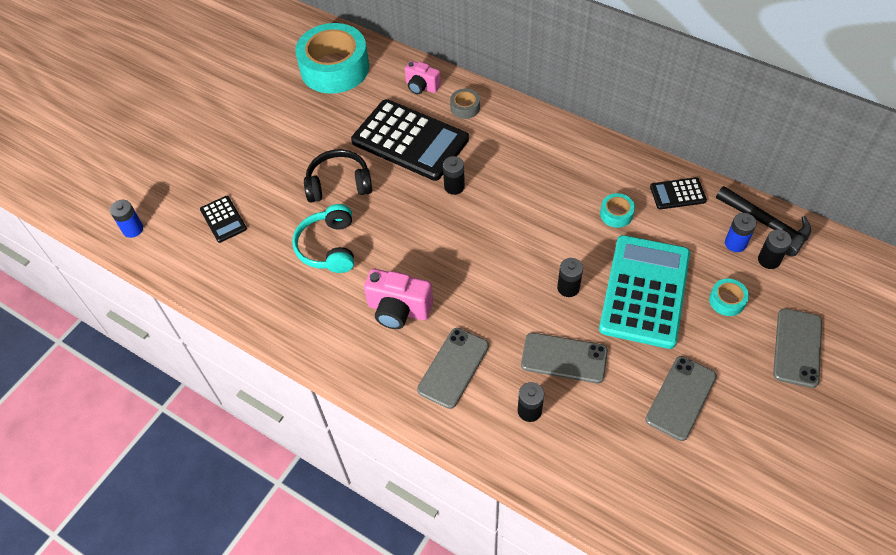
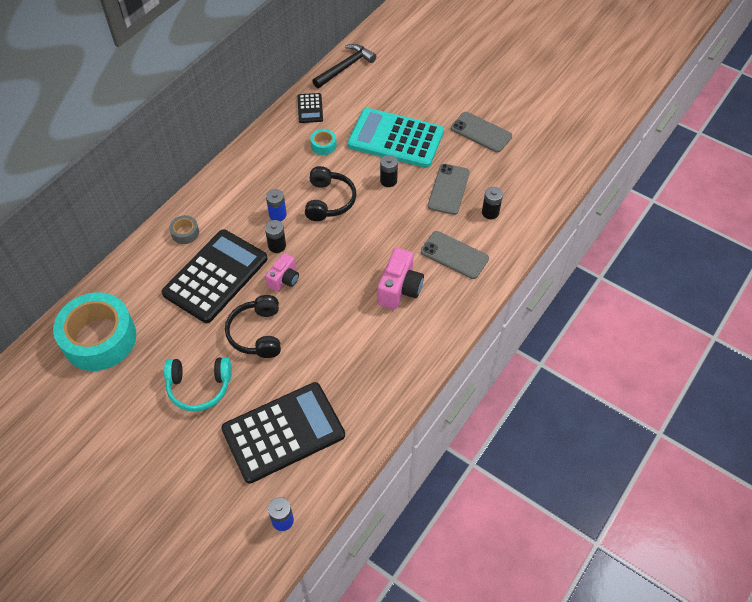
camera: 90 degrees left, 0 degrees up
(223, 219) = (283, 432): black calculator -> black calculator, size x2.19
(328, 247) = (329, 340): turquoise headphones -> turquoise headphones (199, 387)
(421, 87) = (148, 265): pink camera -> pink camera (284, 279)
(526, 228) = (329, 201): none -> black headphones
(727, 301) = (407, 98): turquoise tape -> none
(735, 243) = (360, 85): blue battery -> blue battery (277, 215)
(768, 260) = (376, 72): black battery -> none
(797, 348) = (445, 72): grey phone -> none

